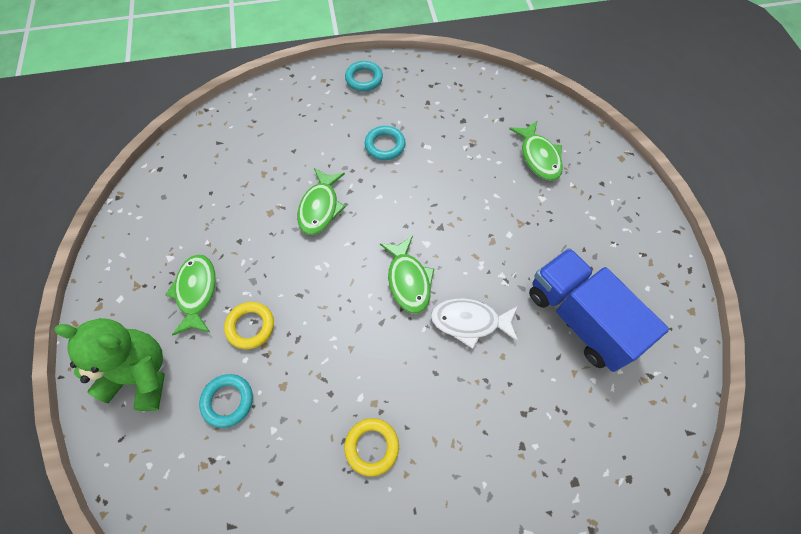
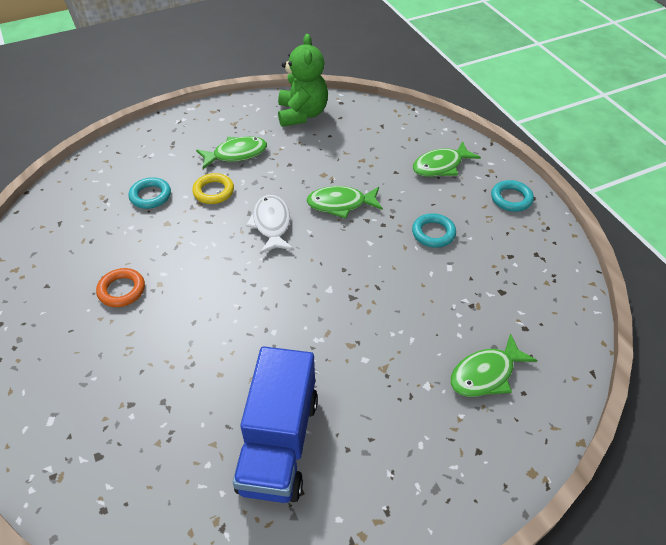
camera: 75 degrees right, 15 degrees down
(141, 375) = (164, 147): green teddy bear -> green teddy bear (302, 114)
(372, 447) = (121, 290): yellow ring -> orange ring
(408, 280) = (283, 283): green fish -> green fish (441, 166)
(469, 322) = (251, 340): white fish -> white fish (271, 224)
(580, 318) = (278, 443): blue truck -> blue truck turned 150 degrees clockwise

